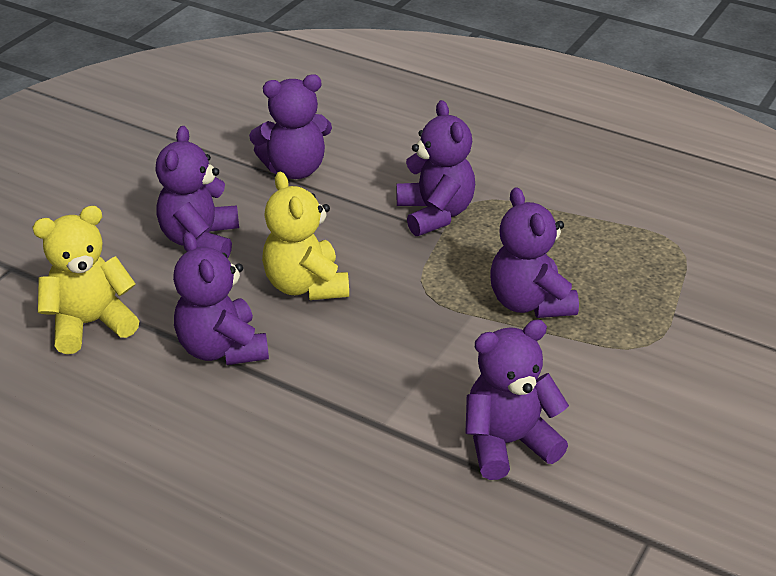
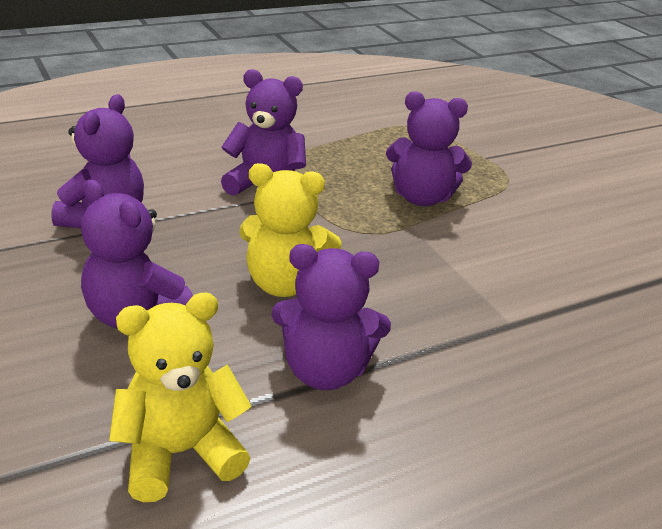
camera: 60 degrees left, 5 degrees down
(90, 324) = (180, 453): yellow teddy bear -> yellow teddy bear turned 60 degrees clockwise
(508, 443) = (576, 275): purple teddy bear -> none

